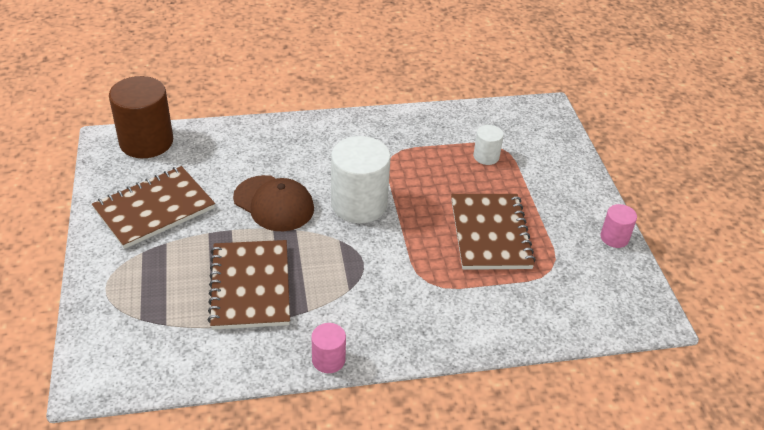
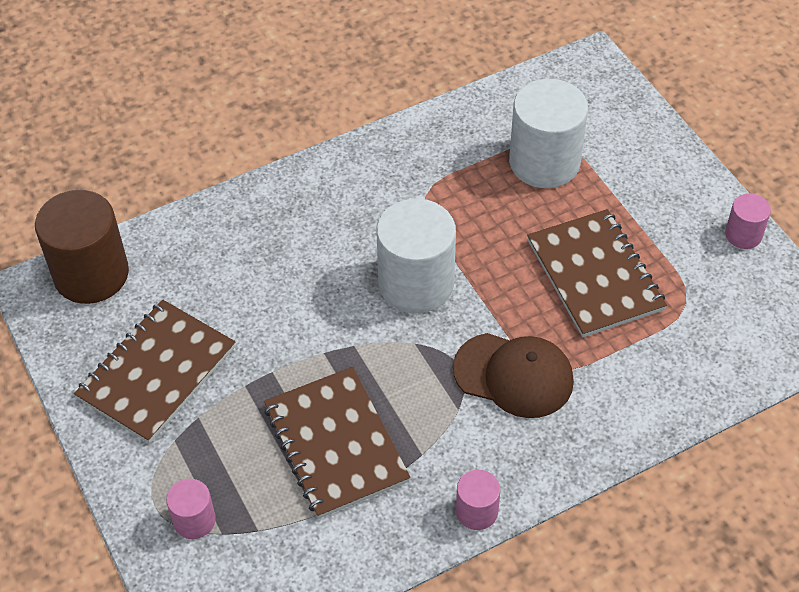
camera: 15 degrees left, 10 degrees up
(126, 305) = (194, 520): none -> pink cylinder
(274, 203) = (308, 316): brown cap -> brown cap (514, 375)
(486, 156) = (544, 162): white cylinder -> white cylinder, size x2.00

